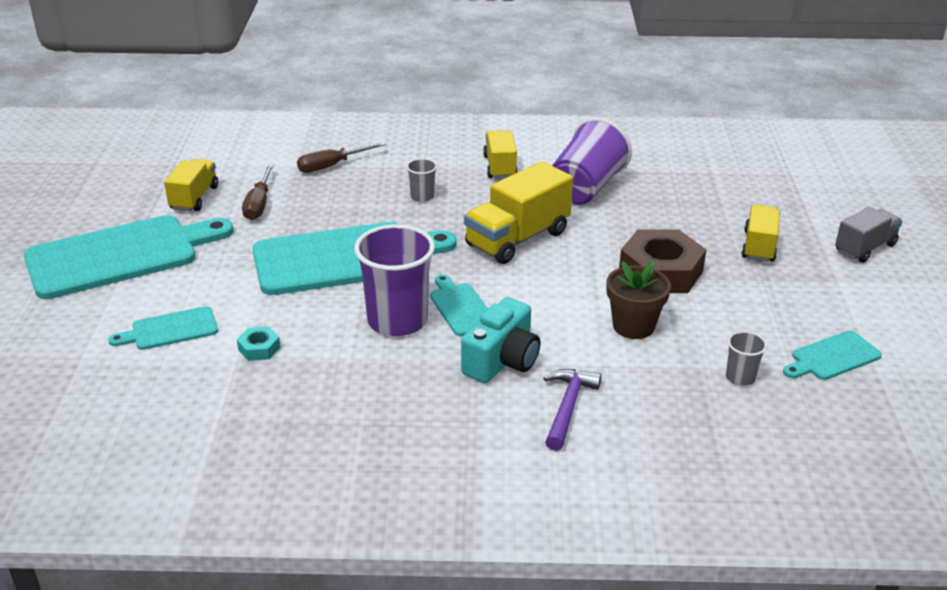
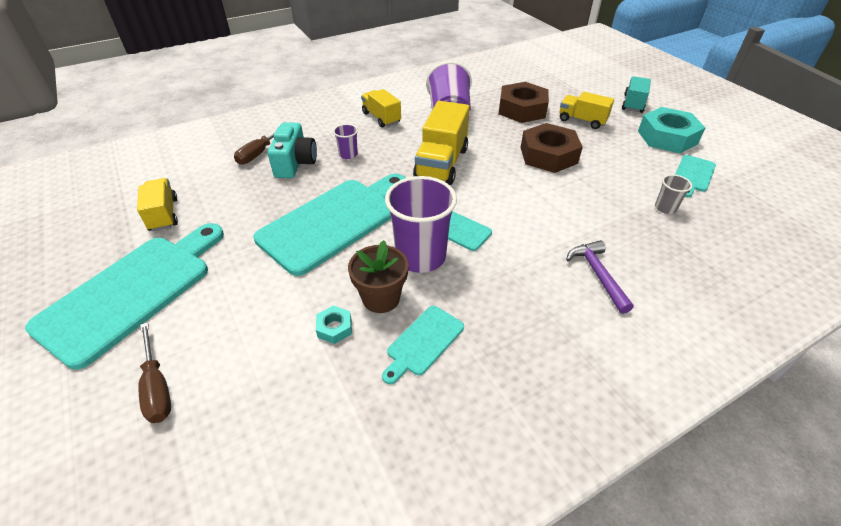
camera: 30 degrees left, 10 degrees up
(170, 330) = (239, 345): turquoise cutting board -> turquoise cutting board (423, 342)
(259, 204) = (226, 201): brown screwdriver -> brown screwdriver (157, 386)
(422, 196) = (348, 154): grey cup -> purple cup
(502, 360) = (521, 257): turquoise camera -> turquoise camera (295, 163)
(633, 326) = (572, 198): brown flower pot -> brown flower pot (381, 298)
(691, 208) = (522, 109): none -> brown nut
(759, 246) = (582, 120): yellow truck -> yellow truck turned 45 degrees counterclockwise
(858, 303) = (667, 137): none -> turquoise nut
(865, 248) = (633, 104): grey truck -> turquoise truck

